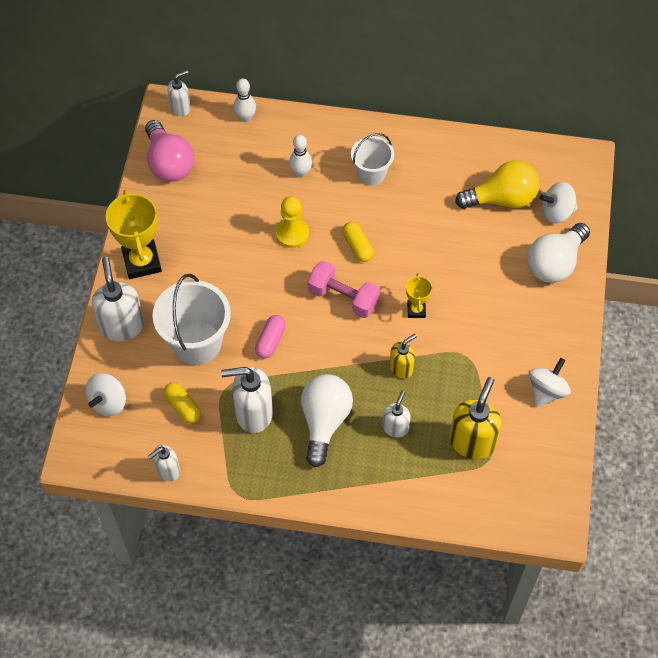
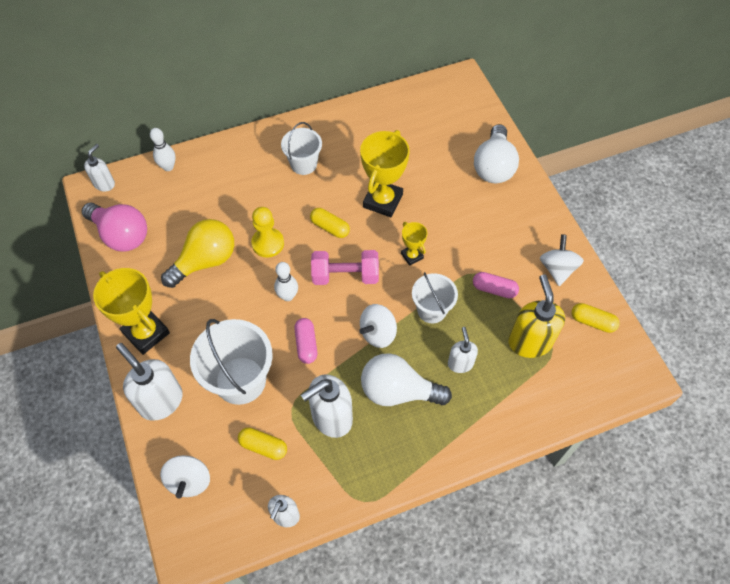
camera: 30 degrees left, 0 degrees up
(300, 173) = (244, 190): white bowling pin -> white bowling pin (288, 296)
(324, 421) = (398, 391): white light bulb -> white light bulb turned 60 degrees counterclockwise
(401, 368) = (431, 310): yellow soap dispenser -> white bucket
(423, 245) = (383, 201): none -> yellow trophy
(472, 379) = (494, 289): none -> pink capsule
(502, 199) = (420, 136): yellow light bulb -> yellow light bulb (205, 261)
(545, 455) = (592, 322): none -> yellow capsule
(556, 212) = (468, 127): white spinning top -> white spinning top (378, 333)

